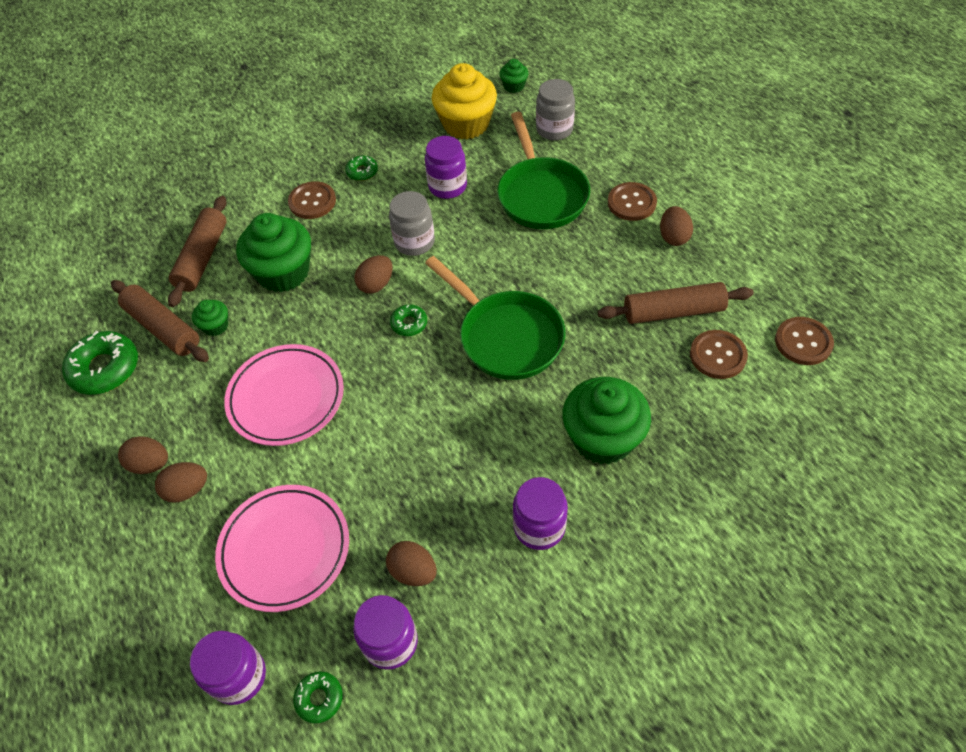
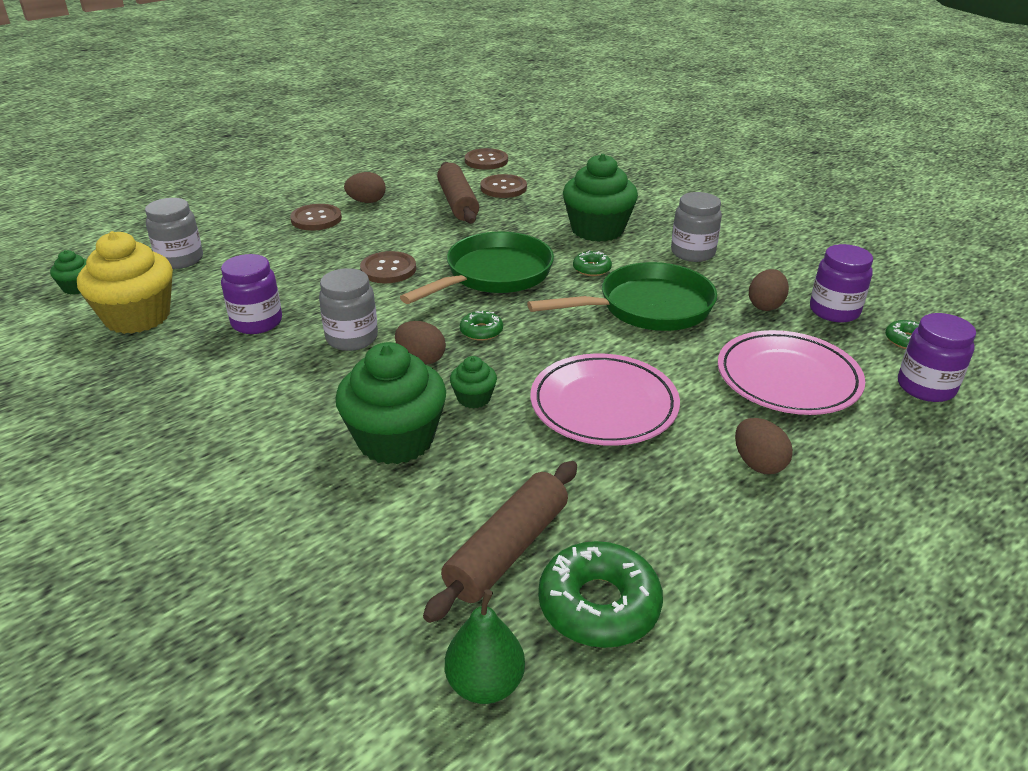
camera: 100 degrees left, 20 degrees down
(79, 314) = (485, 684): none -> green pear
(150, 464) = (739, 506): brown egg -> none
(202, 258) = (356, 535): brown rolling pin -> none
(215, 326) = (498, 490): green cupcake -> green cupcake (474, 398)
(312, 201) = (252, 432): brown button -> brown button (388, 269)
(362, 172) = (201, 393): green donut -> green donut (592, 269)
(539, 527) = (692, 253): purple jar -> grey jar
(541, 195) = (290, 264): green pan -> green pan (648, 308)

